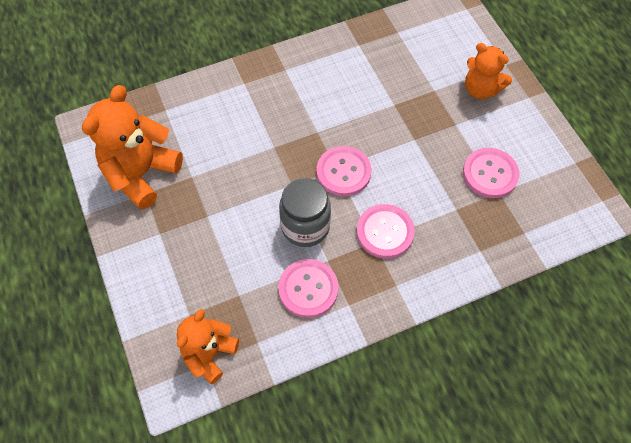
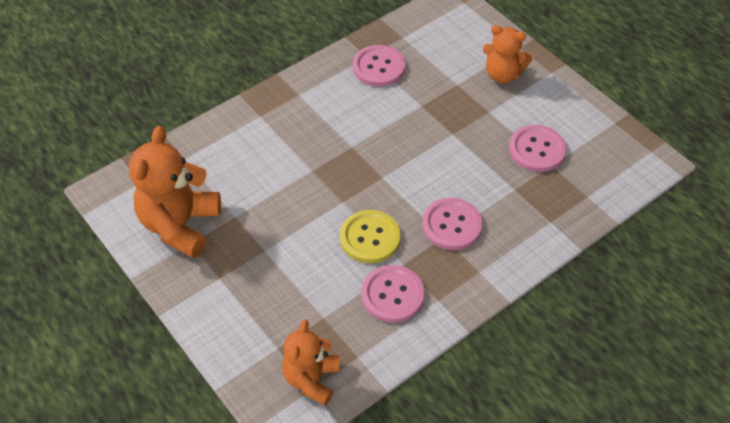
camera: 15 degrees left, 10 degrees down
(305, 226) = (370, 238): grey jar -> yellow button
(343, 172) = (391, 179): pink button -> pink button (378, 67)

